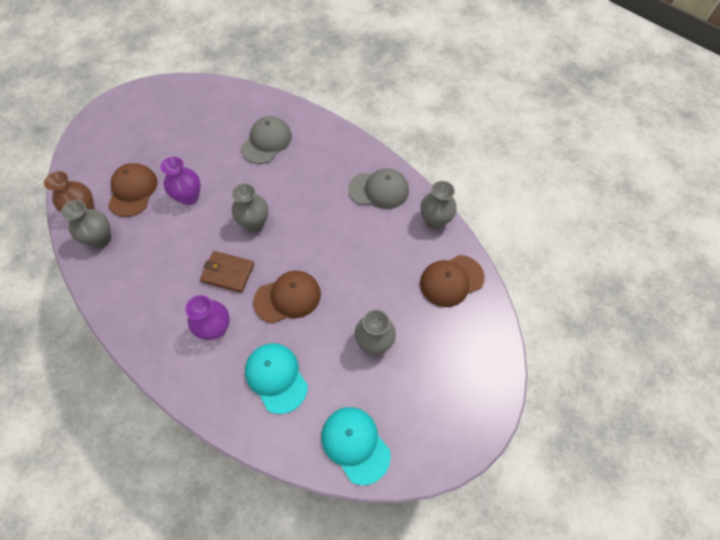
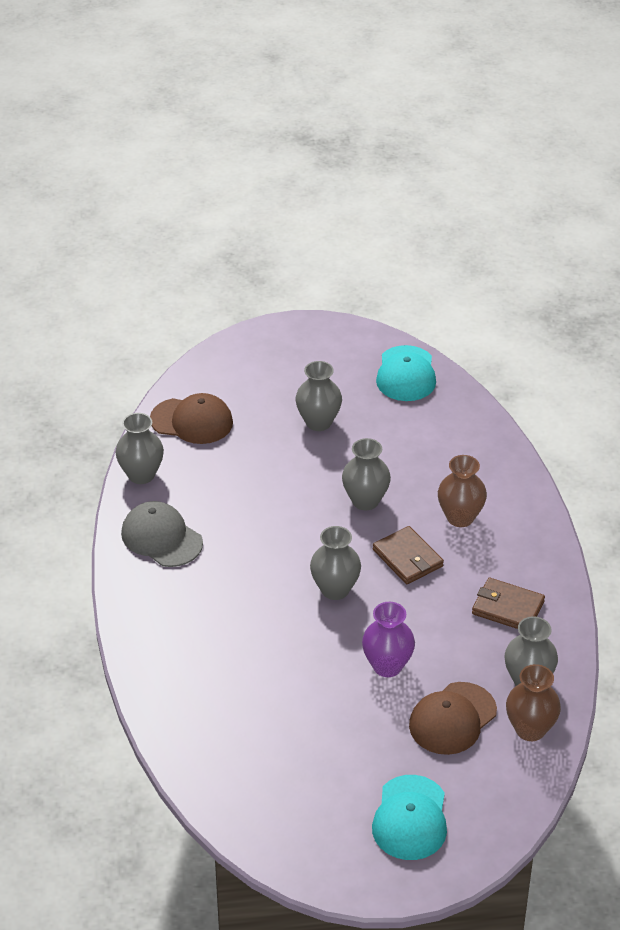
camera: 140 degrees left, 20 degrees down
(141, 279) = (507, 608): none -> brown wallet
(216, 328) = (460, 517): purple vase -> brown vase
(266, 142) = (230, 677): grey cap -> none
(276, 377) = (433, 449): turquoise cap -> turquoise cap (410, 818)
(287, 297) = (365, 501): brown cap -> grey vase

